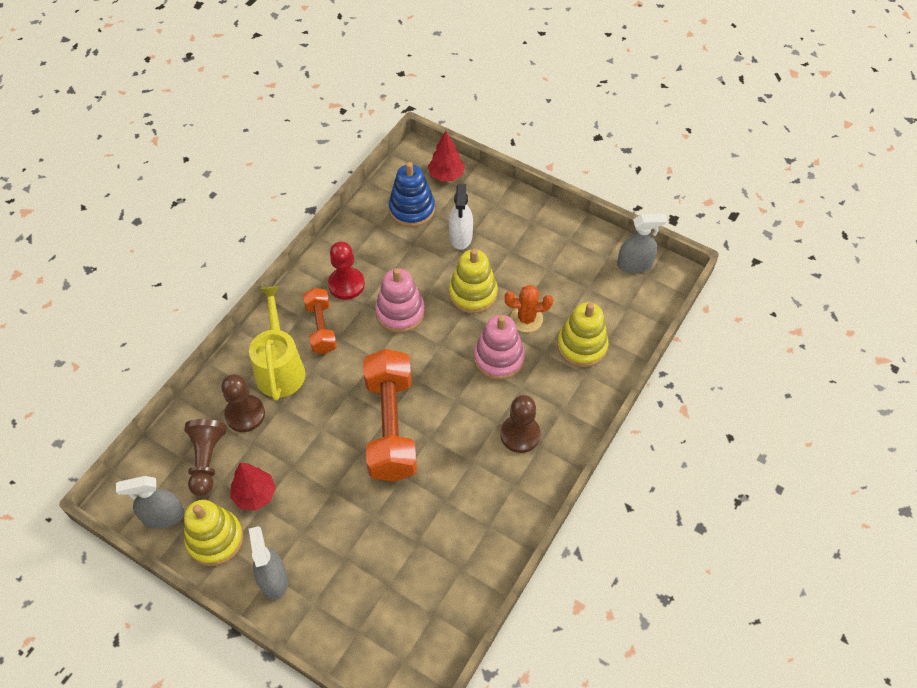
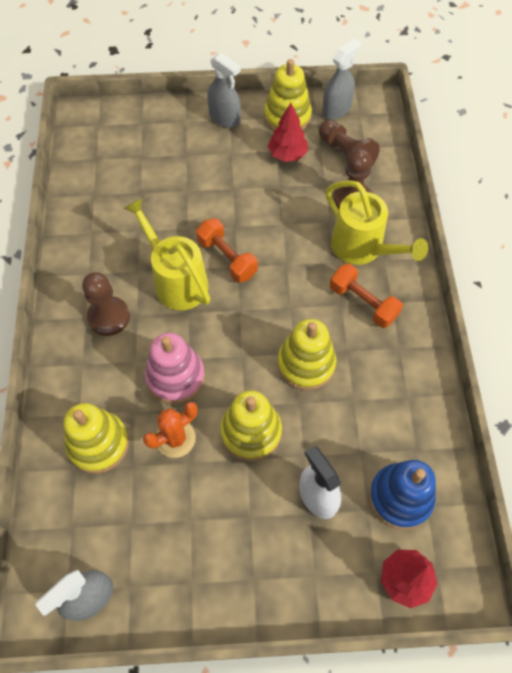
camera: 145 degrees right, 5 degrees up
(346, 284) = (382, 359): red pawn -> none
(391, 426) = (227, 258): orange dumbbell -> orange dumbbell, size x0.55
(400, 312) = (306, 364): pink stacking toy -> yellow stacking toy
(446, 433) = (176, 280): none -> yellow watering can

